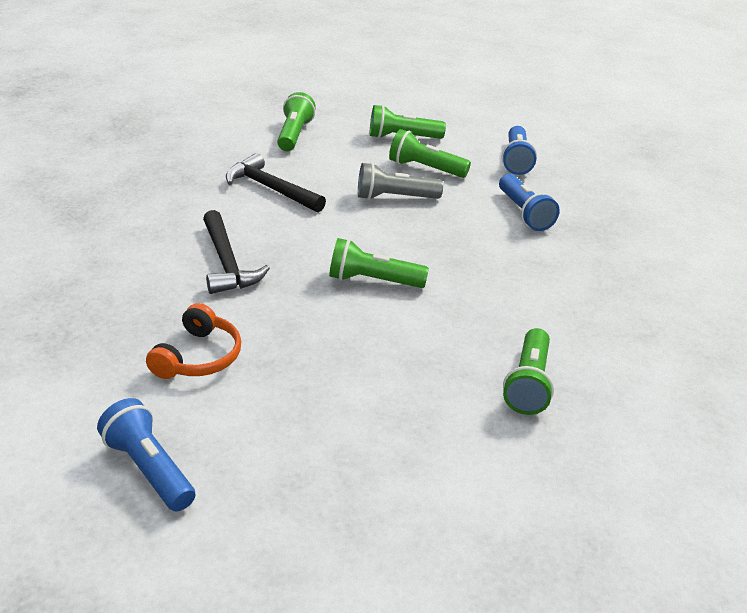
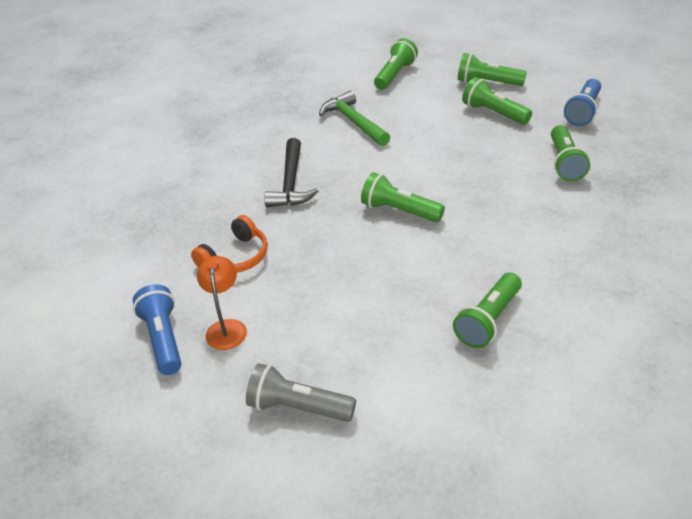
camera: 25 degrees right, 5 degrees up
(227, 441) = (226, 328): none -> orange lamp
(271, 189) = (354, 122): black hammer -> green hammer
(394, 198) = (453, 138): grey flashlight -> grey flashlight (298, 407)
(524, 213) = (565, 163): blue flashlight -> green flashlight

